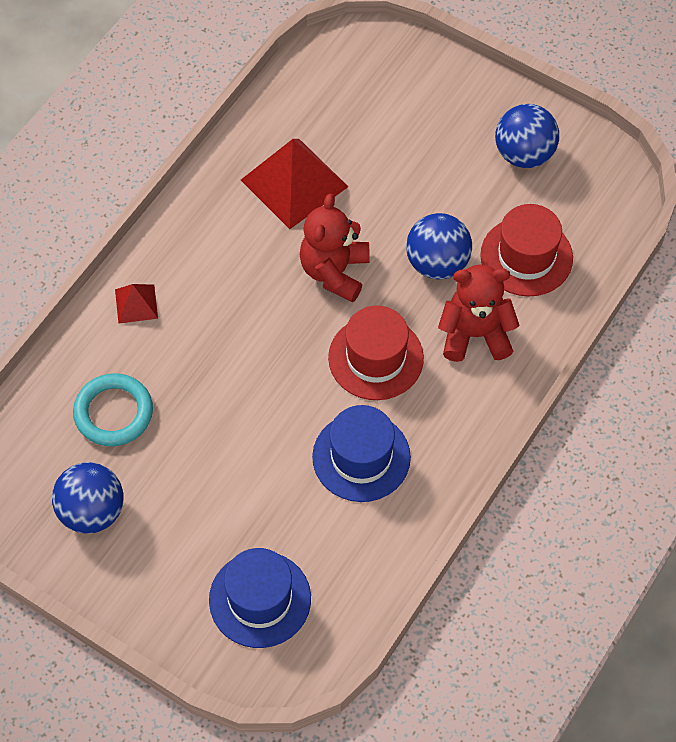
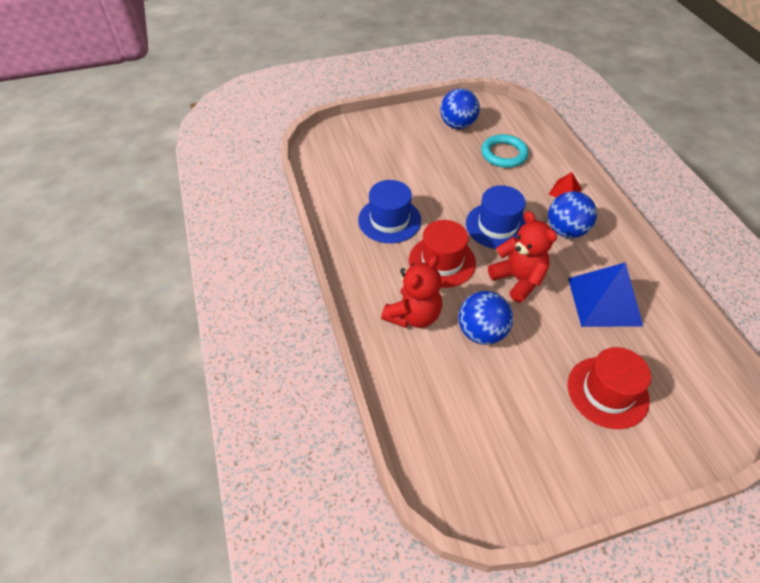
camera: 130 degrees right, 10 degrees down
(260, 599) = (359, 149): blue hat -> blue hat (497, 226)
(294, 183) = (604, 301): red pyramid -> blue pyramid
(524, 154) = (534, 453): blue ball -> blue ball (565, 231)
(526, 256) = (444, 384): red hat -> red hat (607, 392)

